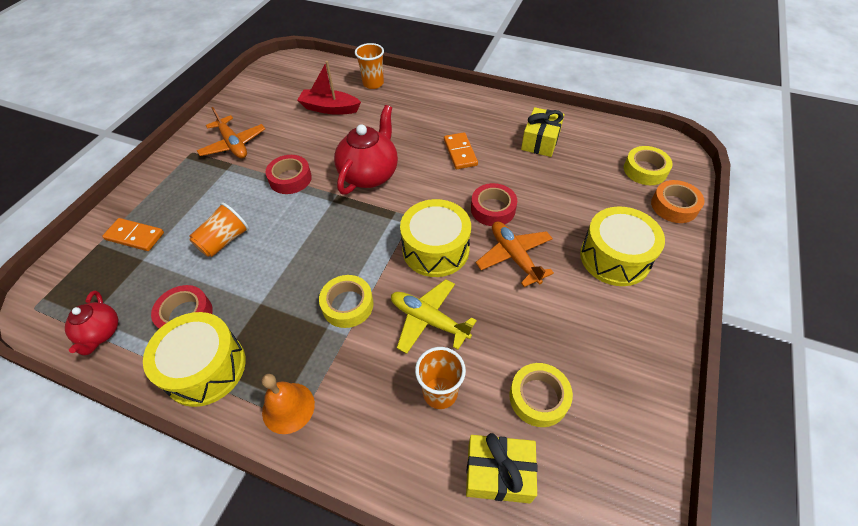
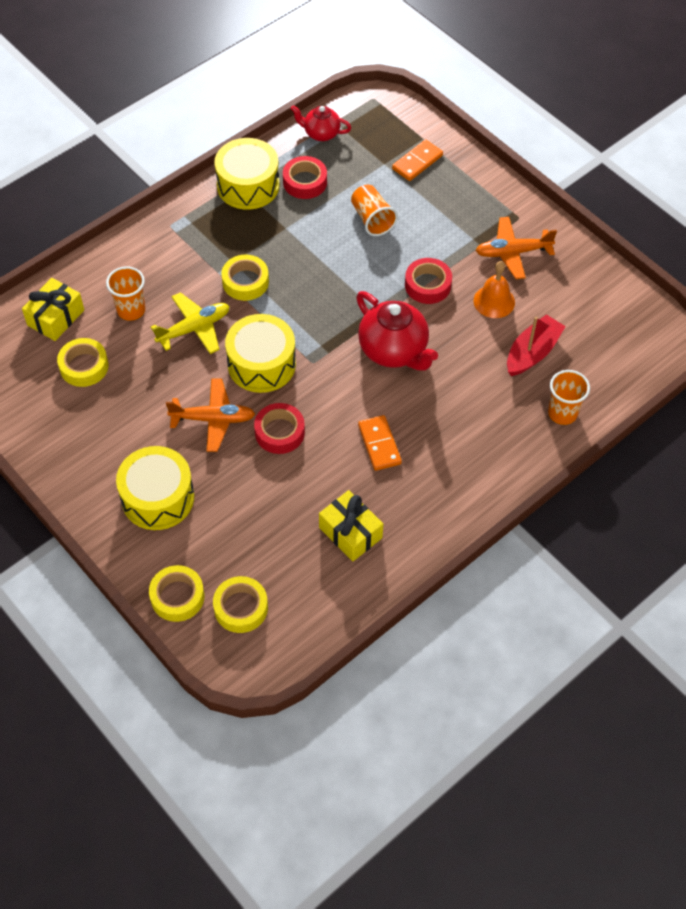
camera: 115 degrees right, 5 degrees up
(288, 407) = (183, 223): orange bell -> orange bell (494, 301)
(460, 152) = (379, 444): orange domino -> orange domino turned 60 degrees clockwise
(674, 206) = (177, 597): orange tape -> yellow tape

